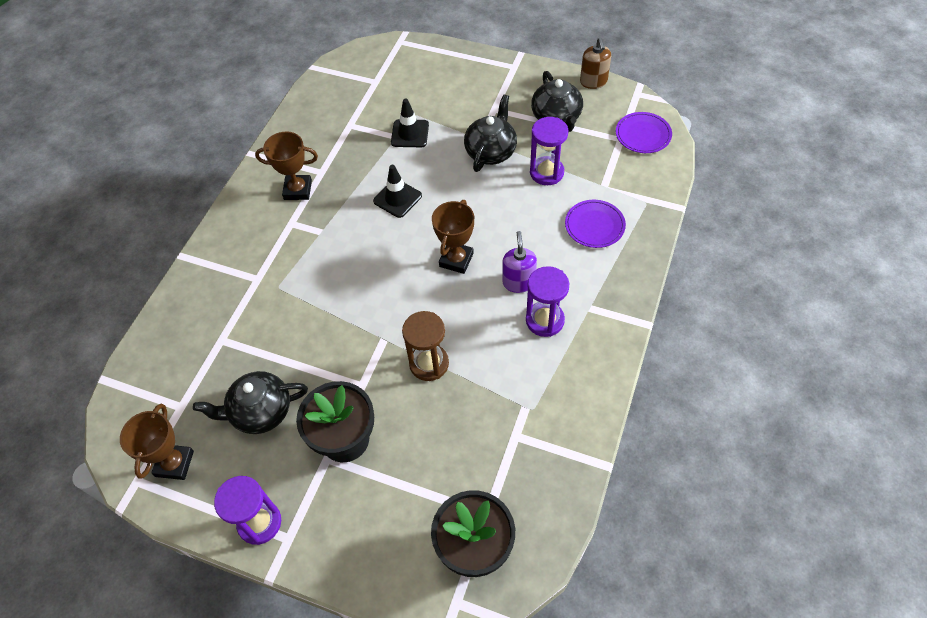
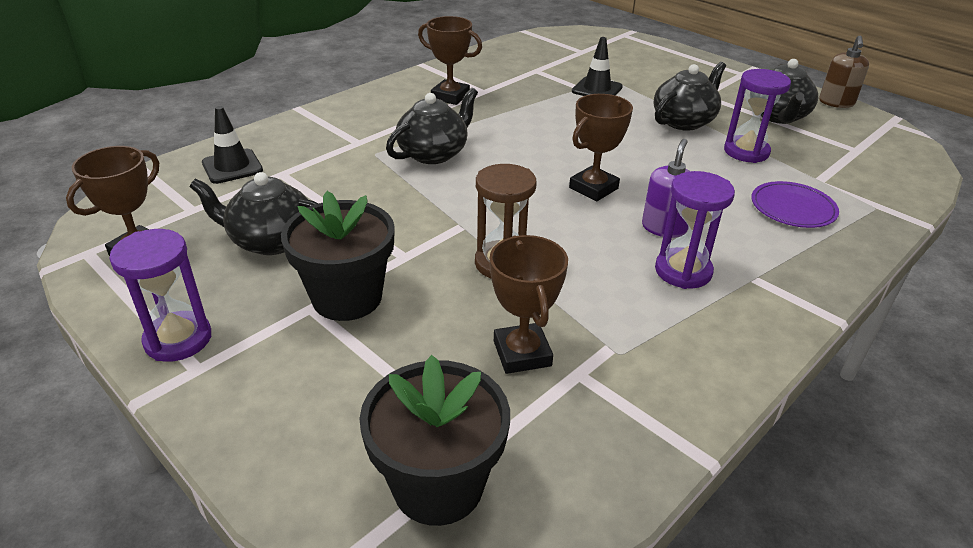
camera: 20 degrees right, 20 degrees down
(323, 268) = (434, 153): none -> black teapot
(397, 198) = (553, 127): black traffic cone -> black traffic cone (232, 167)
(476, 435) = (522, 353): none -> brown trophy
(643, 135) = (889, 153): purple plate -> none

